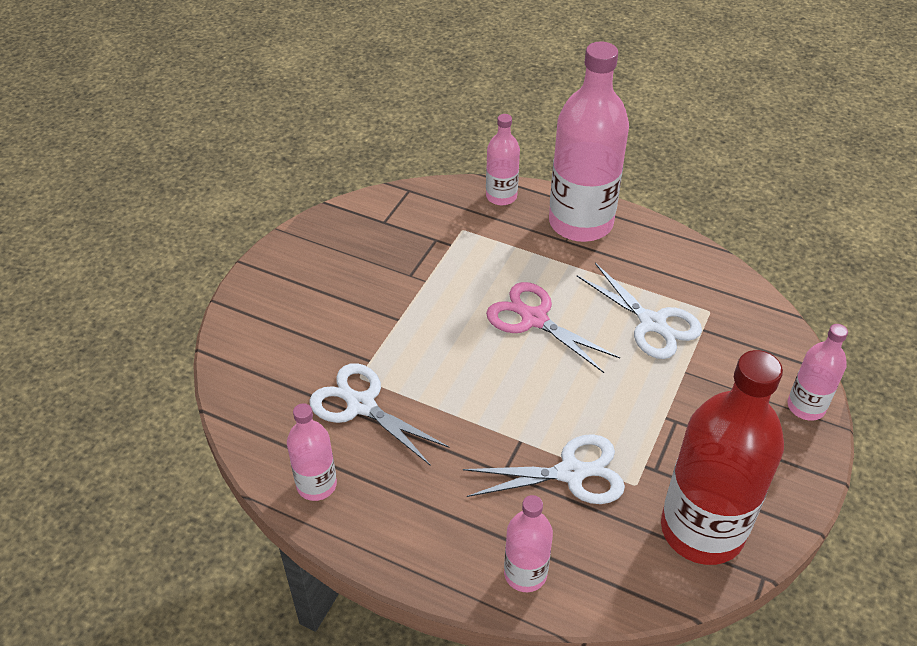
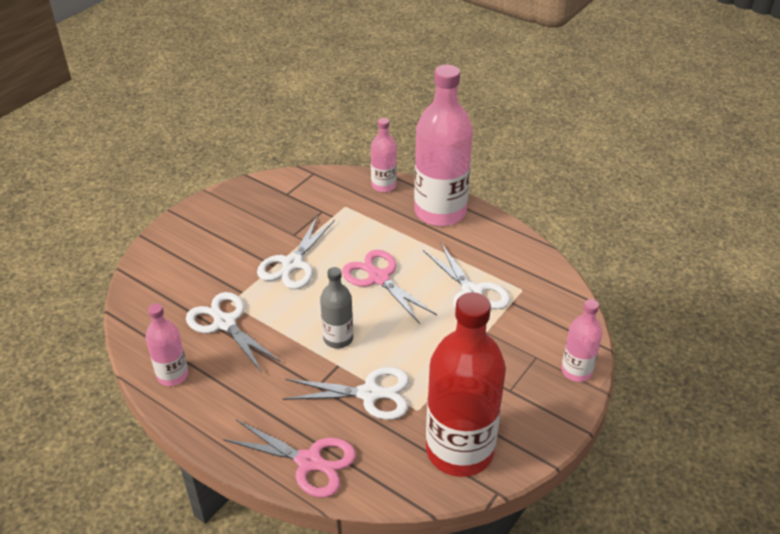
camera: 10 degrees right, 5 degrees down
(421, 314) = (293, 264): none -> white scissors
(509, 405) = (338, 338): none -> grey bottle
(525, 574) = (309, 461): pink bottle -> pink scissors

